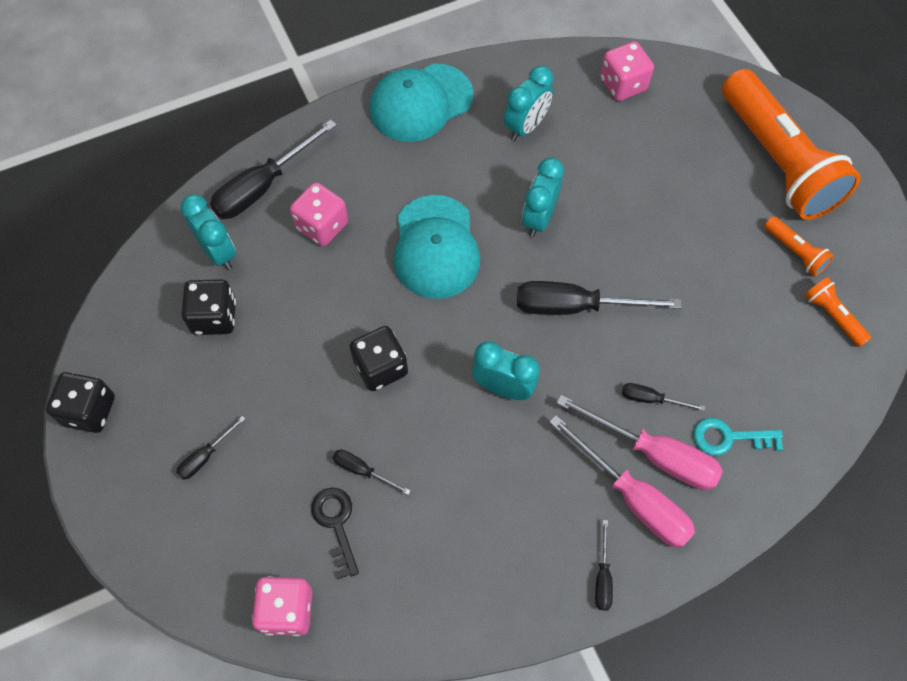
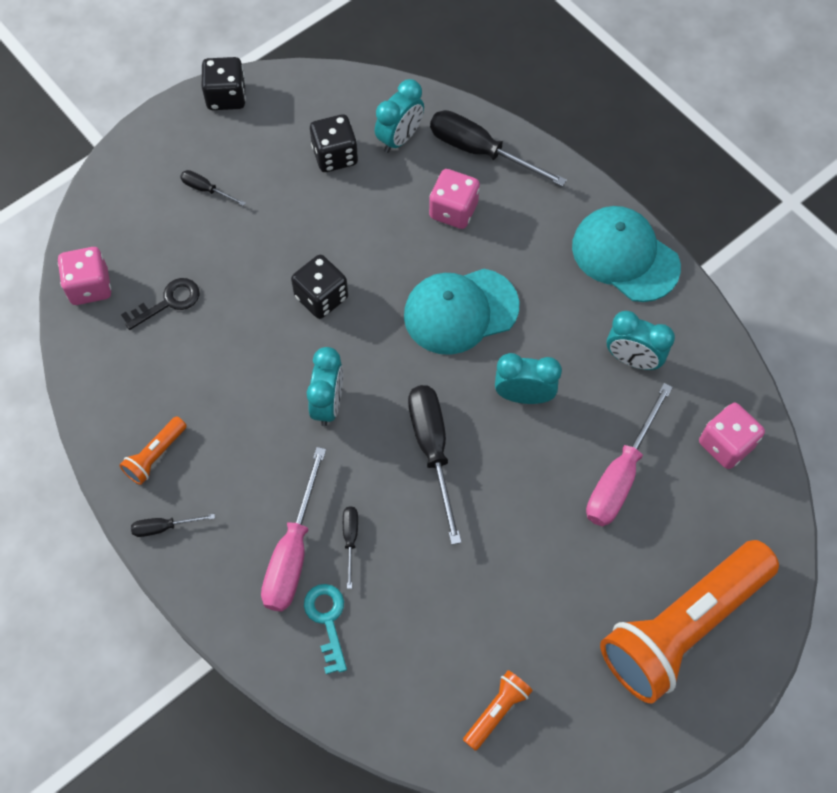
camera: 75 degrees right, 0 degrees up
(362, 470) = (220, 309): black screwdriver -> none
(633, 498) = (244, 540): pink screwdriver -> pink screwdriver (620, 475)
(794, 252) = (566, 661): orange flashlight -> orange flashlight (155, 455)

